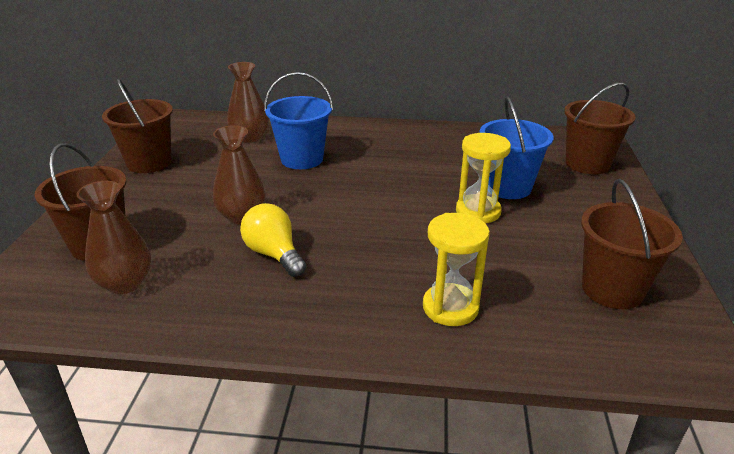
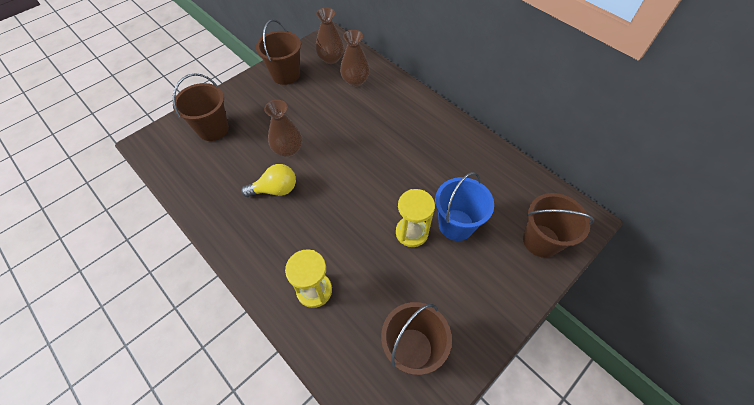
camera: 40 degrees right, 25 degrees up
(125, 283) = (201, 164): brown vase -> brown vase (331, 59)
(274, 254) = (275, 189): yellow light bulb -> yellow light bulb turned 75 degrees clockwise
(302, 159) = (363, 119): blue bucket -> none

